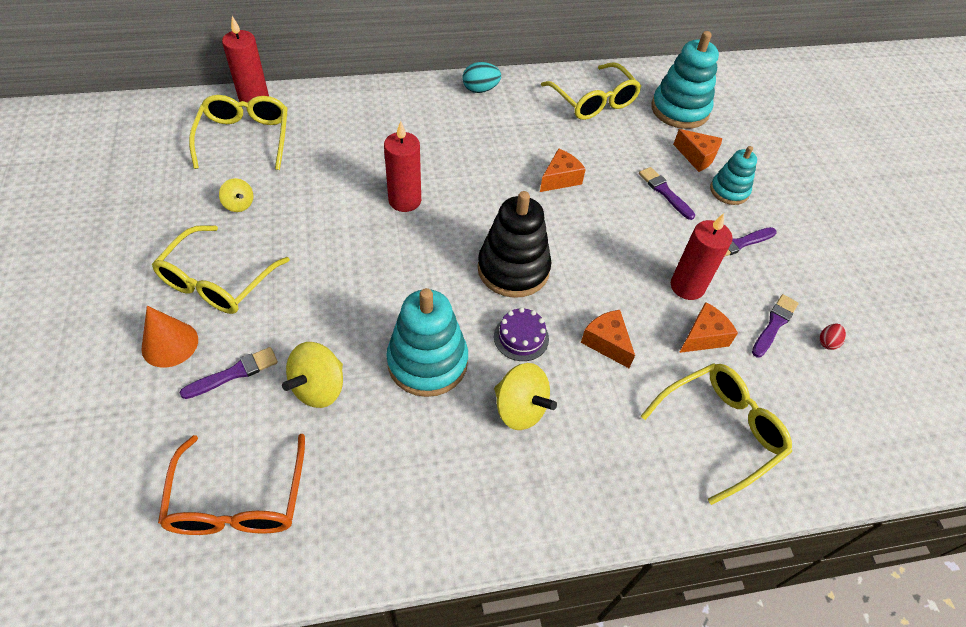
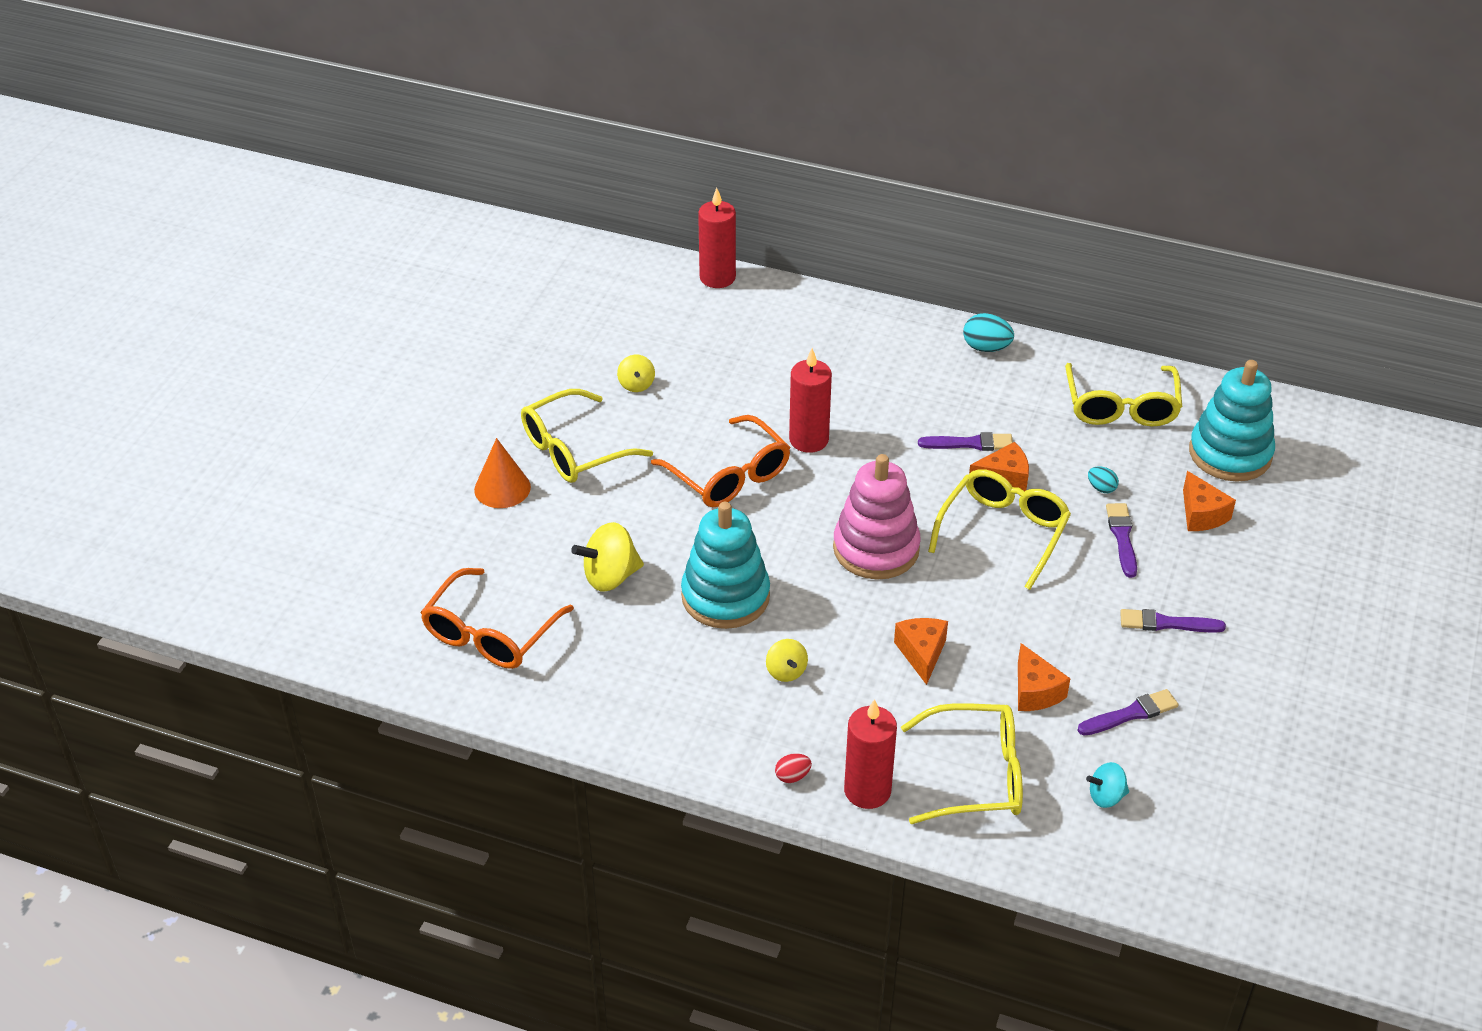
camera: 35 degrees right, 10 degrees down
(234, 373) = (543, 534): purple brush -> purple brush (970, 443)
(245, 138) = (682, 318): yellow glasses -> yellow glasses (1003, 533)
(361, 253) = (728, 475): none -> orange glasses
(513, 269) = (876, 549): black stacking toy -> pink stacking toy
(520, 409) = (786, 671): yellow spinning top -> yellow spinning top, size x0.60
(521, 337) = (835, 613): purple cake -> none
(625, 162) = (1101, 488): none -> turquoise egg
(687, 286) = (1060, 639): red candle -> red candle (867, 791)
(703, 337) = (1035, 691): orange cheese -> orange cheese turned 75 degrees clockwise
(729, 191) = (1208, 565): turquoise stacking toy -> none
(813, 401) = (1106, 796): none -> turquoise spinning top
(827, 342) = (1179, 755): red egg -> red egg (792, 776)

